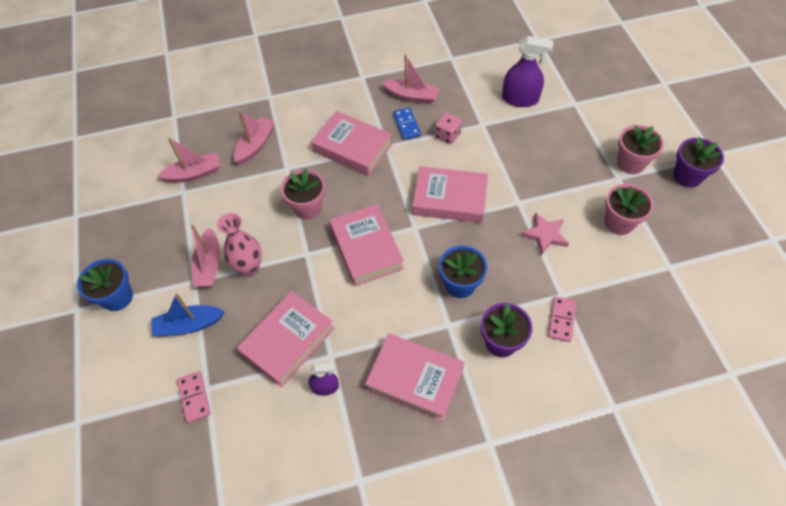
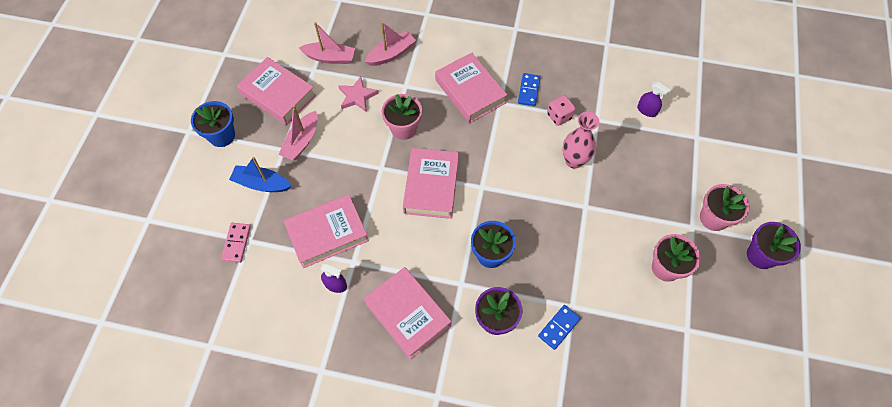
camera: 25 degrees right, 5 degrees up
(249, 268) = (330, 158): pink vase -> pink vase (574, 160)
(412, 96) = (549, 65): pink boat -> none
(449, 199) = (526, 175): pink book -> pink book (278, 95)
(520, 99) = (646, 110): purple spray bottle -> purple spray bottle, size x0.57
(545, 235) = (591, 247): pink star -> pink star (357, 96)
(561, 320) = (559, 327): pink domino -> blue domino

